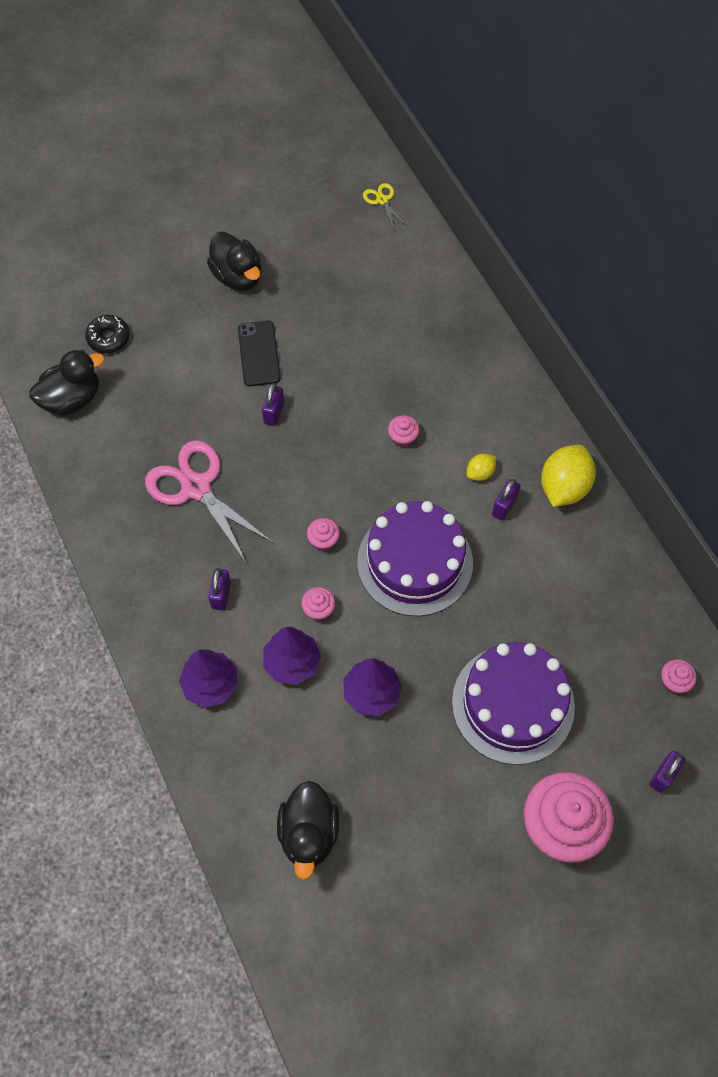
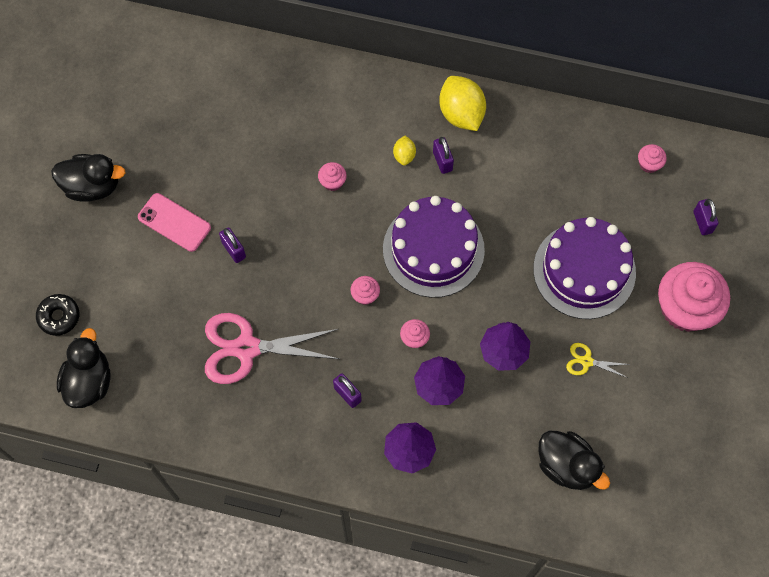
camera: 50 degrees left, 5 degrees up
(259, 354) = (174, 222): black phone -> pink phone
(382, 200) = (122, 38): yellow scissors -> yellow scissors (586, 361)

